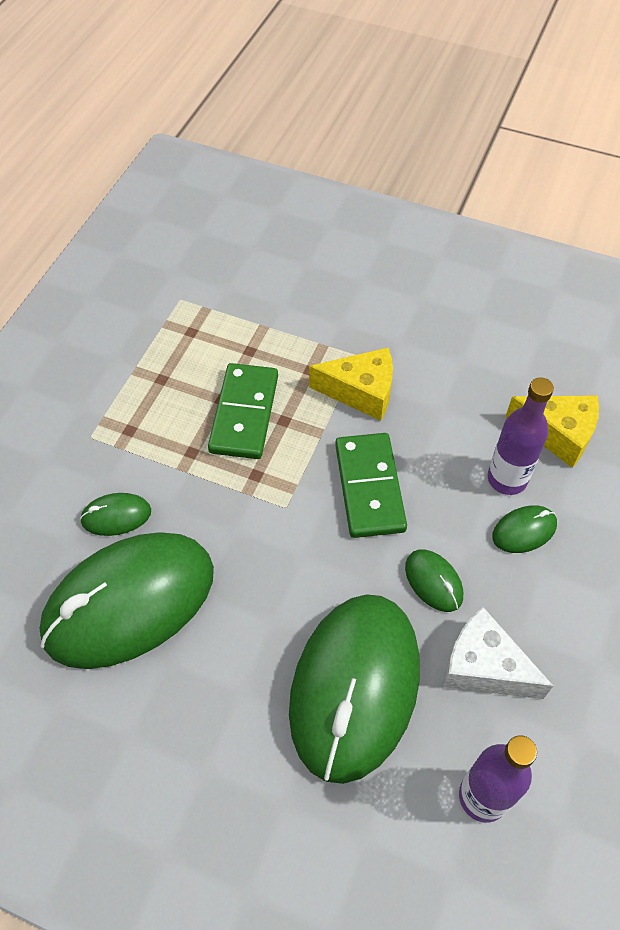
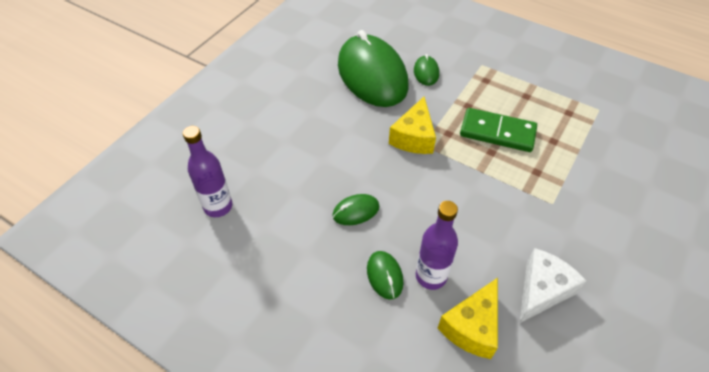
camera: 100 degrees right, 5 degrees down
(354, 687) = (299, 160): green mouse -> none
(361, 392) = (516, 198): yellow cheese -> yellow cheese (414, 137)
(369, 487) = (432, 189): green domino -> none
(484, 667) = (291, 225): white cheese -> white cheese (541, 290)

